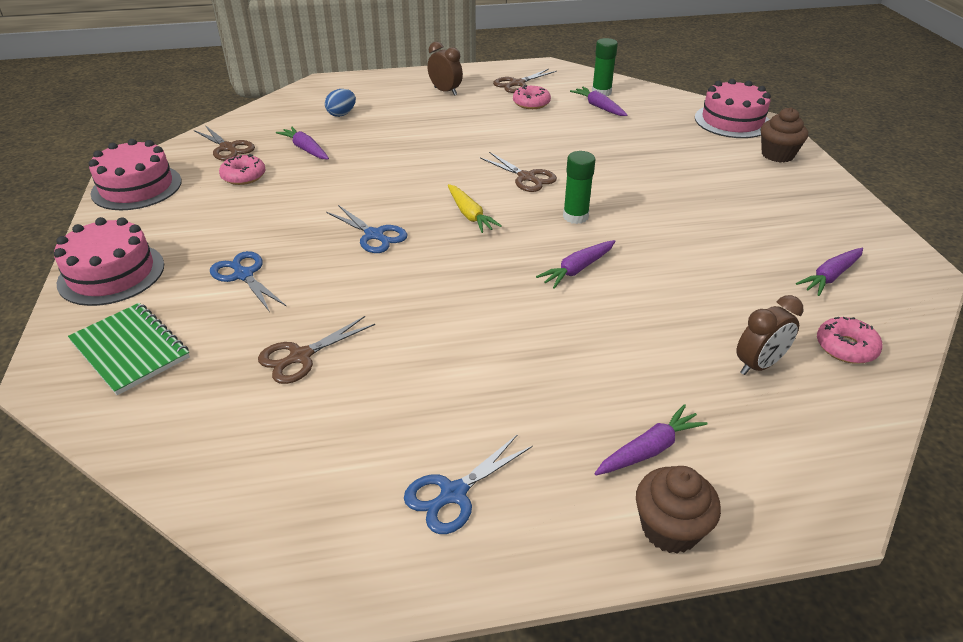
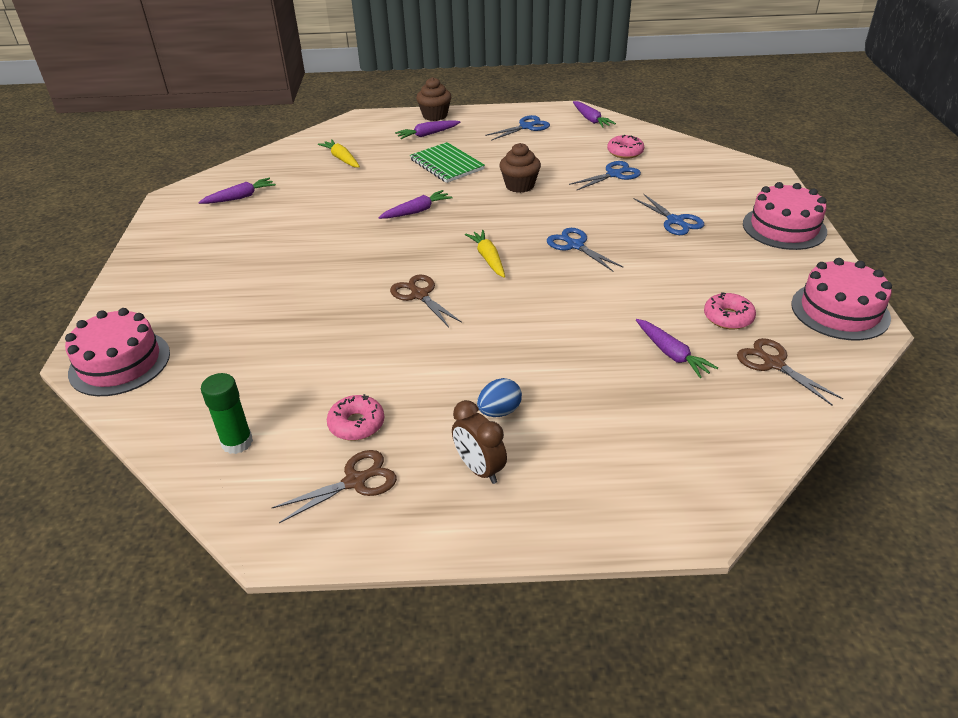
camera: 170 degrees left, 0 degrees up
(130, 350) = (727, 182): green notebook -> green notebook (446, 164)
(300, 357) = (614, 174): brown scissors -> blue scissors
(342, 114) = (641, 422): blue egg -> blue egg (499, 411)
(575, 217) = (394, 251): green glue stick -> none
(599, 107) = (266, 406): purple carrot -> purple carrot (591, 120)
(758, 365) = (341, 159): brown clock -> yellow carrot
(777, 155) = (135, 306): brown cupcake -> brown cupcake (519, 186)
(846, 347) = (282, 163): pink donut -> pink donut (625, 152)

